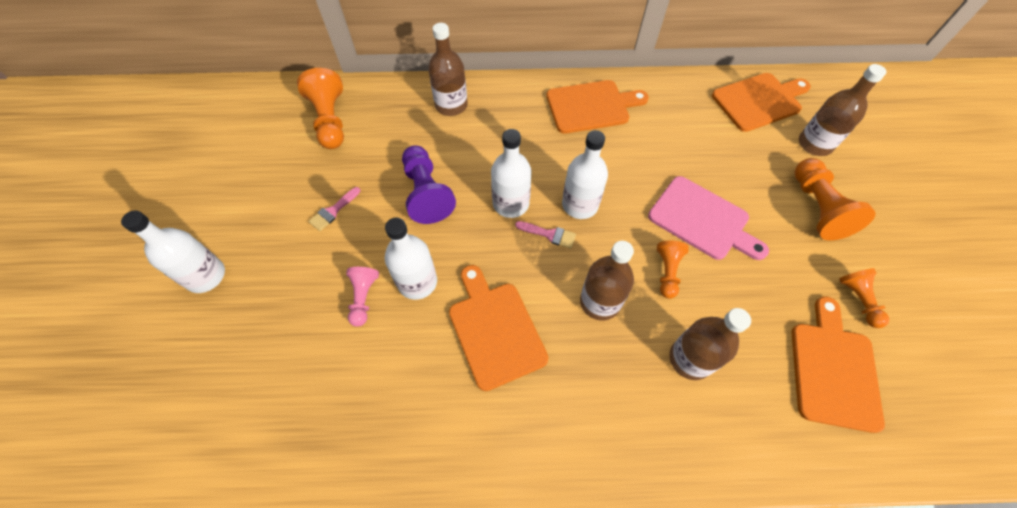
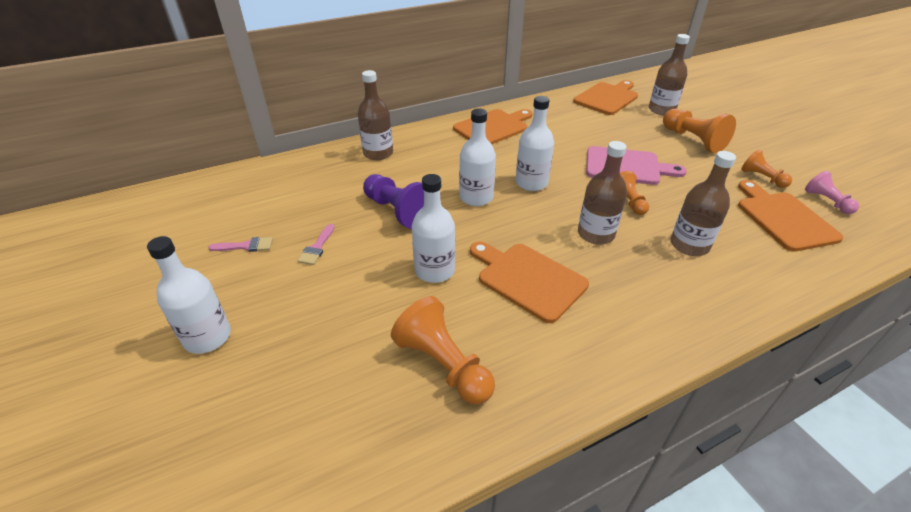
camera: 25 degrees left, 20 degrees down
(330, 120) = (270, 189): orange pawn -> orange pawn (444, 364)
(363, 298) = (392, 298): pink pawn -> pink pawn (826, 201)
(549, 234) = (523, 206): pink brush -> pink brush (246, 246)

